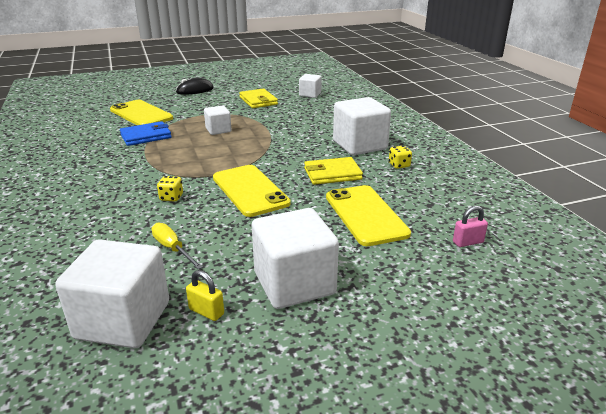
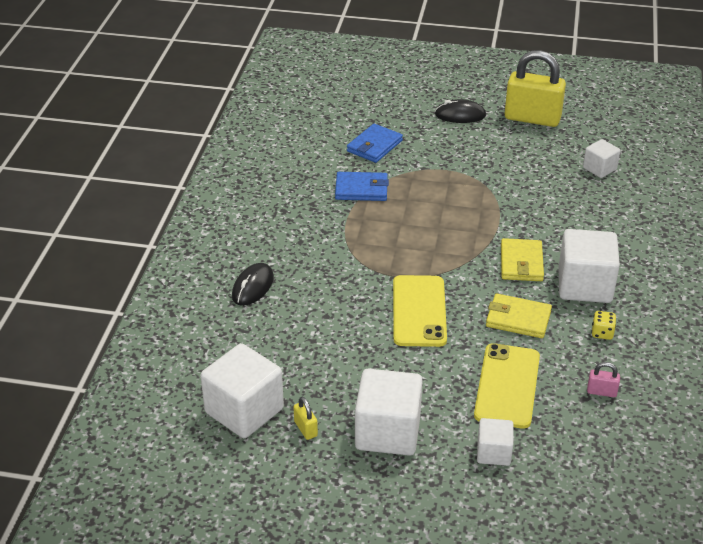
camera: 30 degrees right, 10 degrees up
(78, 216) = (253, 287): none -> black mouse
(141, 114) = (374, 146): yellow phone -> blue wallet
(171, 197) = (341, 293): yellow dice -> none
(172, 249) = (312, 356): yellow screwdriver -> none
(218, 130) = (443, 204): white cube -> white cube (493, 453)
(245, 83) = (532, 118): none -> yellow padlock
(258, 101) = (524, 162): yellow wallet -> yellow wallet (521, 263)
(468, 242) = (576, 456): pink padlock -> pink padlock (601, 392)

